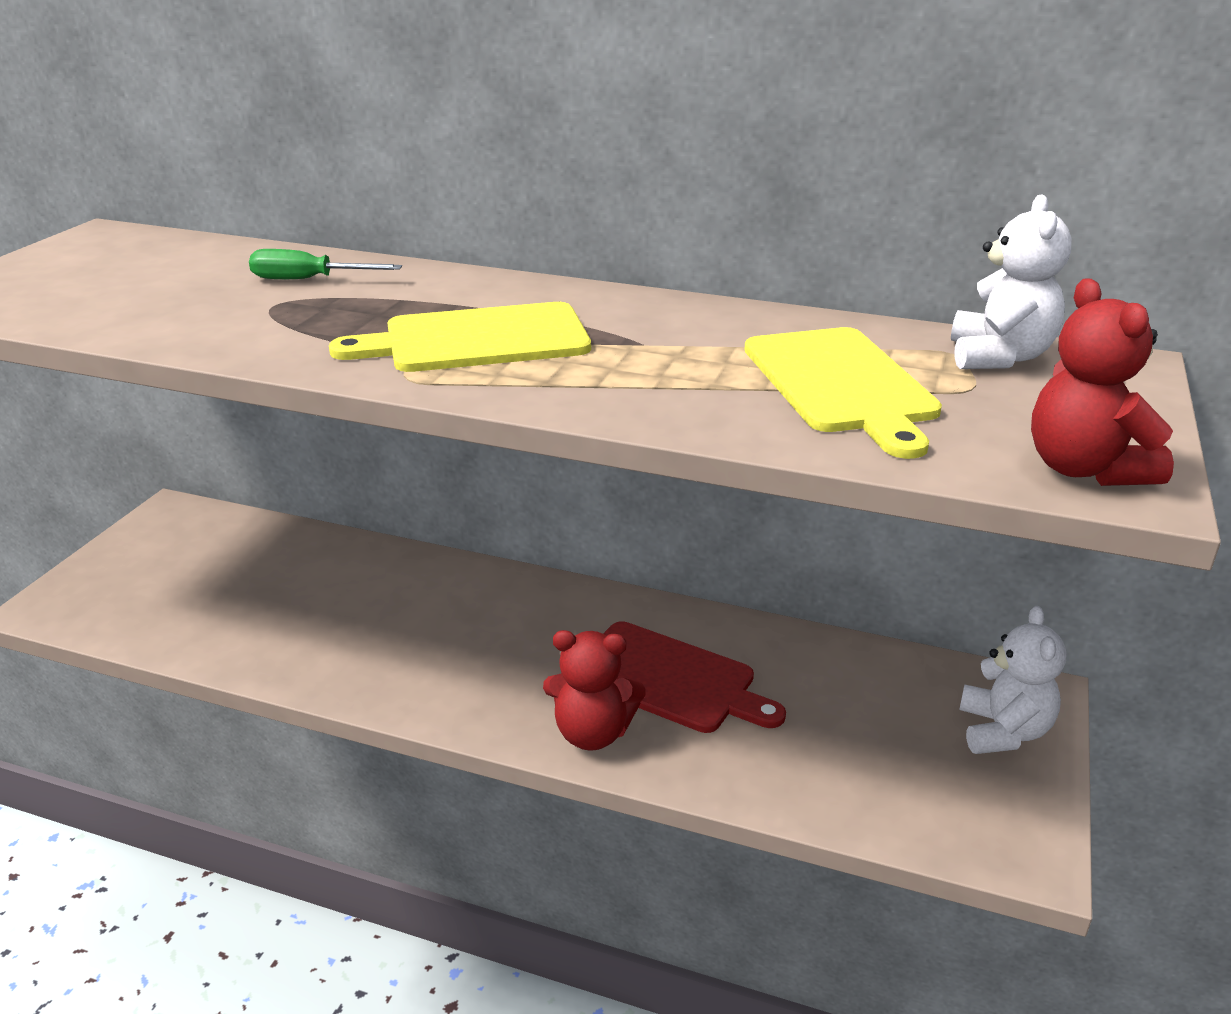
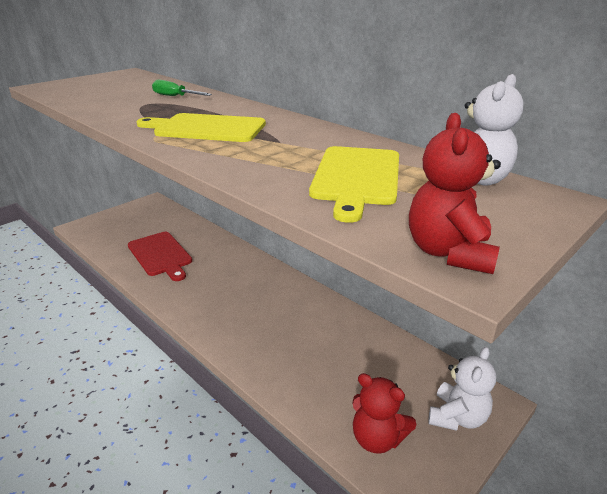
camera: 25 degrees right, 0 degrees up
(592, 733) = (238, 343): red teddy bear -> red teddy bear (377, 438)
(669, 679) = (294, 329): red cutting board -> red cutting board (160, 255)

